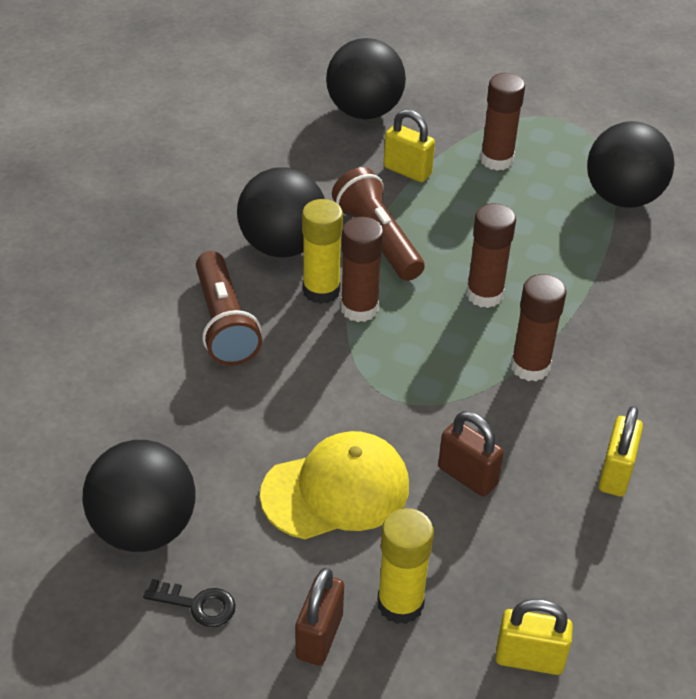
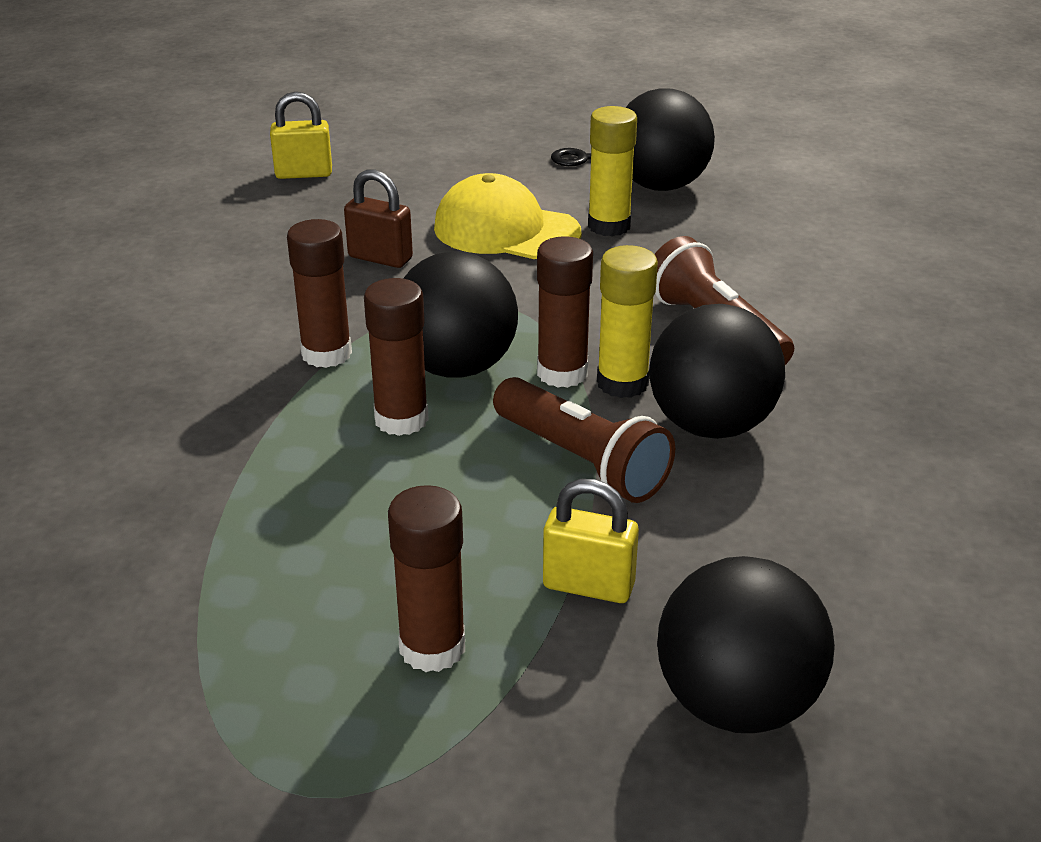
camera: 165 degrees right, 10 degrees down
(319, 636) = (477, 160): brown padlock -> none
(336, 490) = (506, 230): yellow cap -> yellow cap turned 60 degrees clockwise
(400, 604) = (418, 182): yellow glue stick -> yellow glue stick (609, 226)
(615, 473) = (224, 283): yellow padlock -> none
(622, 197) = (184, 619): black ball -> black ball (456, 367)

